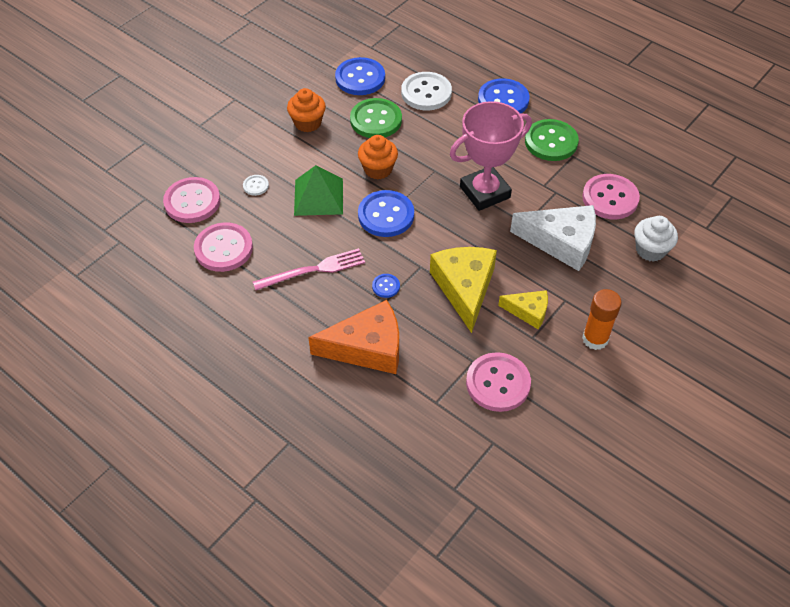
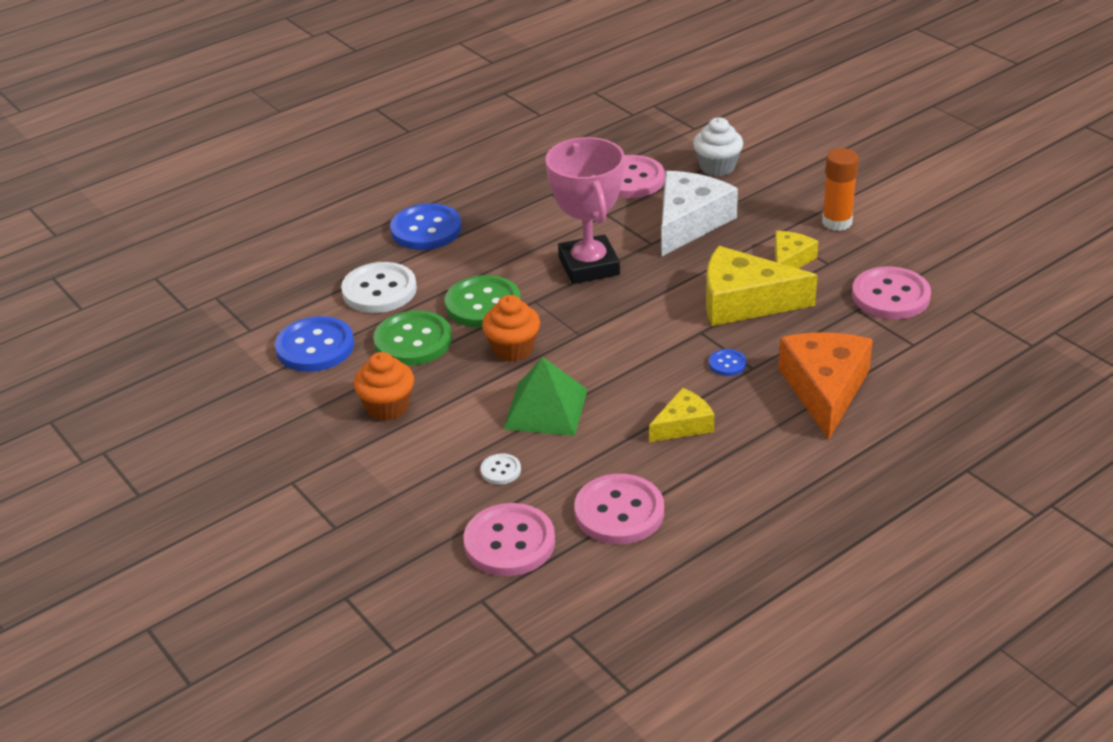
camera: 75 degrees left, 15 degrees down
(313, 270) = (683, 425): pink fork -> yellow cheese
(386, 215) = (602, 351): blue button -> none
(551, 142) = (520, 205): green button -> green button (483, 304)

